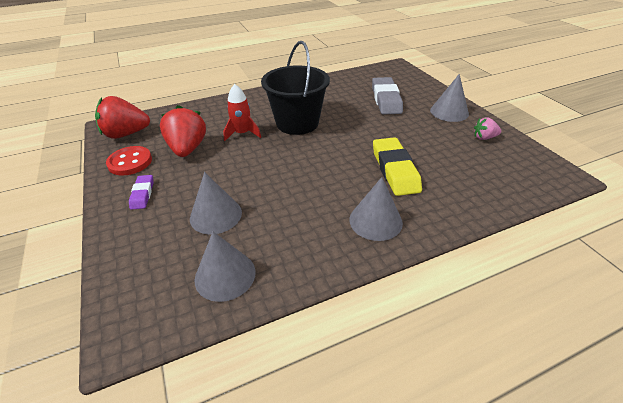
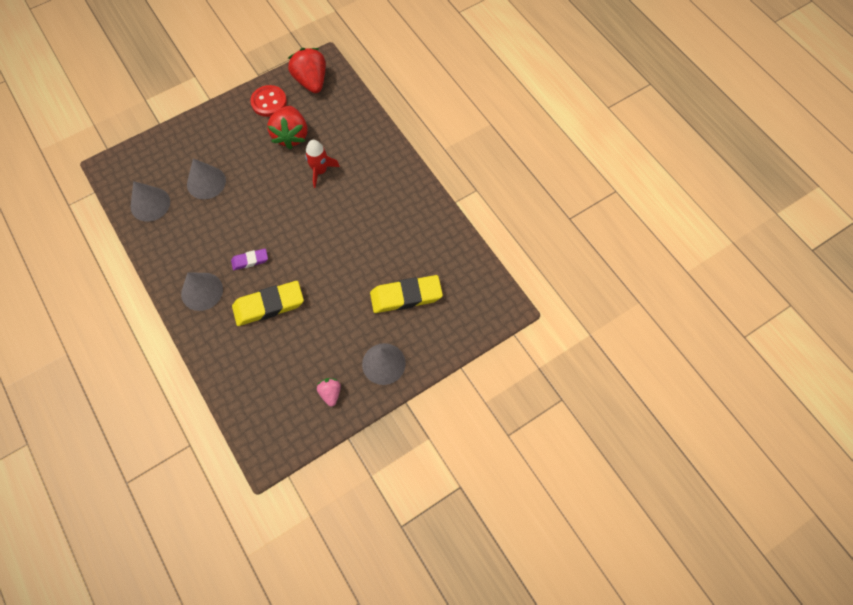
camera: 80 degrees right, 25 degrees up
(142, 194) = (228, 127): purple eraser -> purple eraser (250, 260)
(187, 149) = (291, 136): red strawberry -> red strawberry turned 105 degrees clockwise
(297, 123) = (344, 214): black bucket -> none
(386, 99) = (406, 296): grey eraser -> yellow eraser

